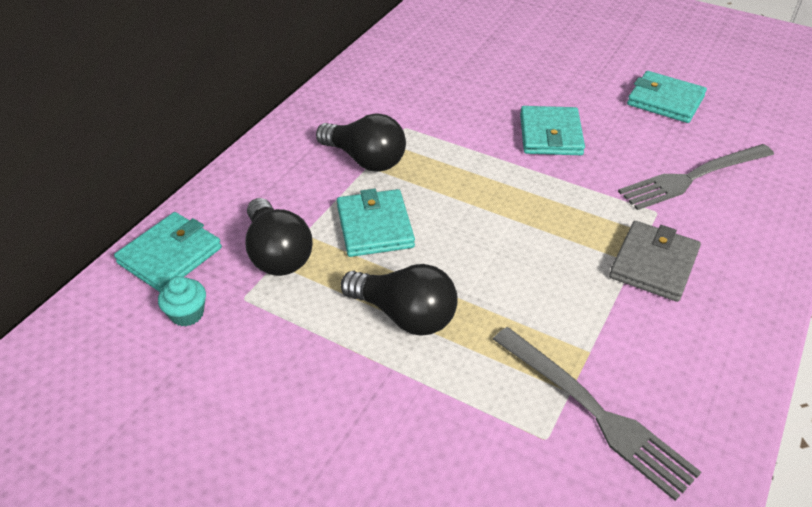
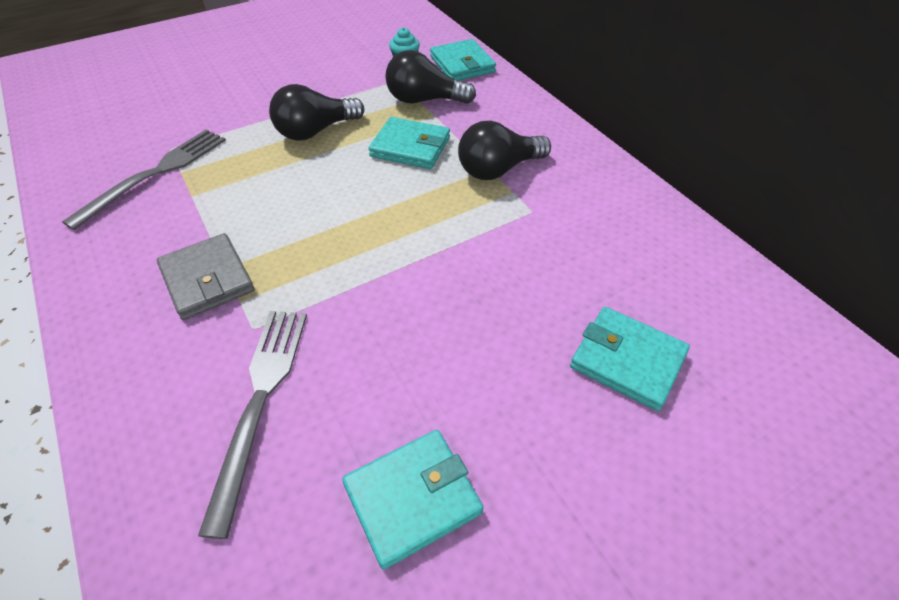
camera: 120 degrees right, 5 degrees up
(550, 135) = (437, 314): turquoise wallet -> turquoise wallet (627, 360)
(594, 412) = (156, 174): grey fork -> grey fork turned 135 degrees clockwise

